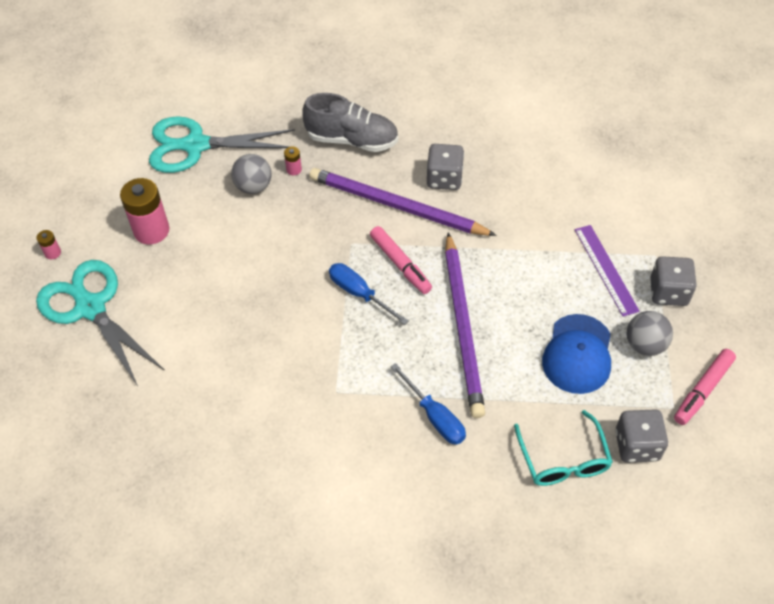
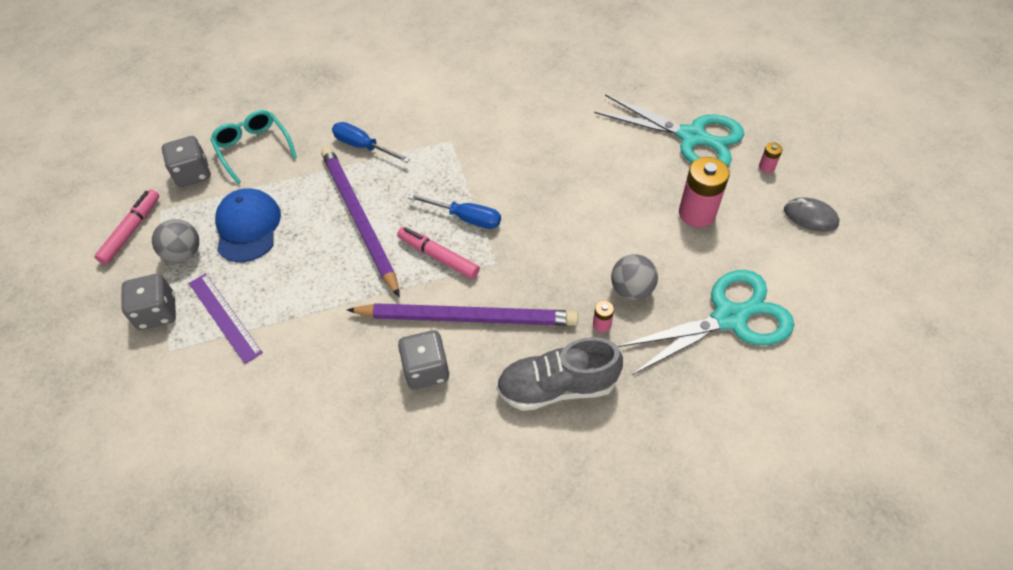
camera: 160 degrees right, 0 degrees up
(62, 197) = (810, 217): none -> grey mouse

